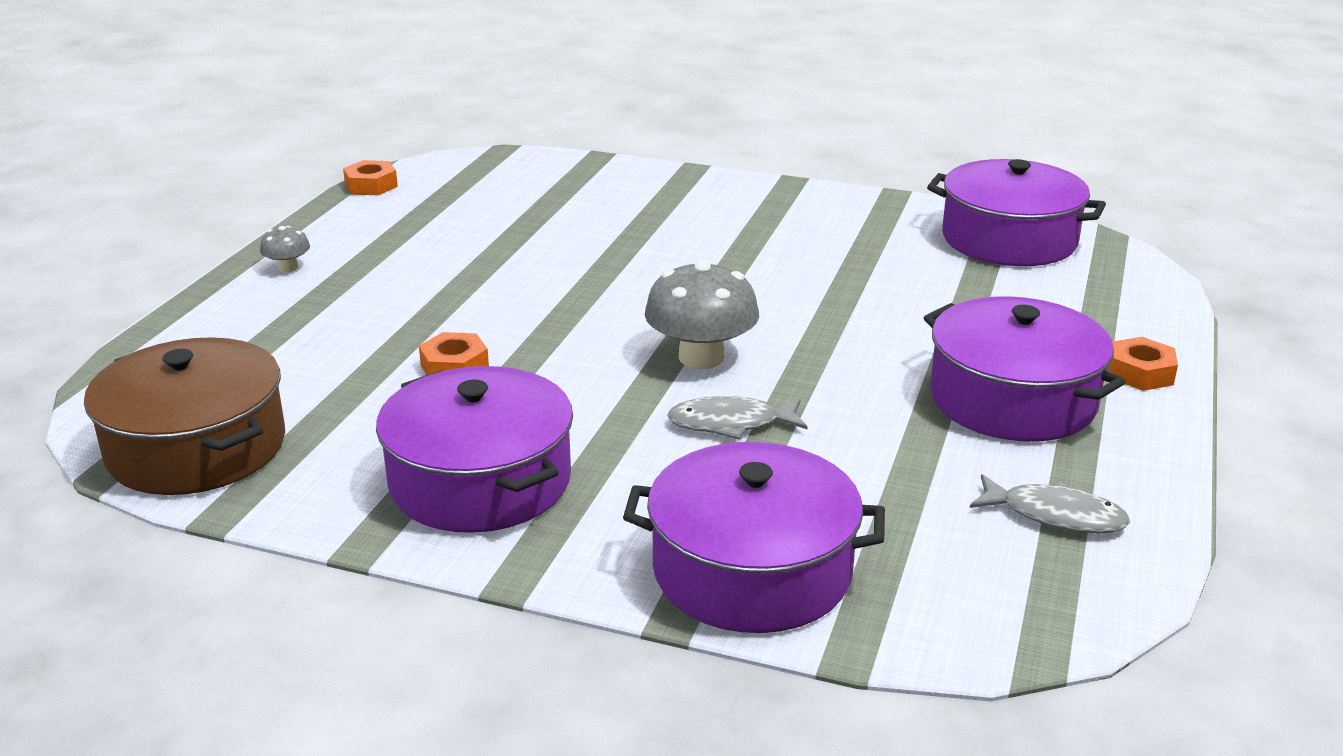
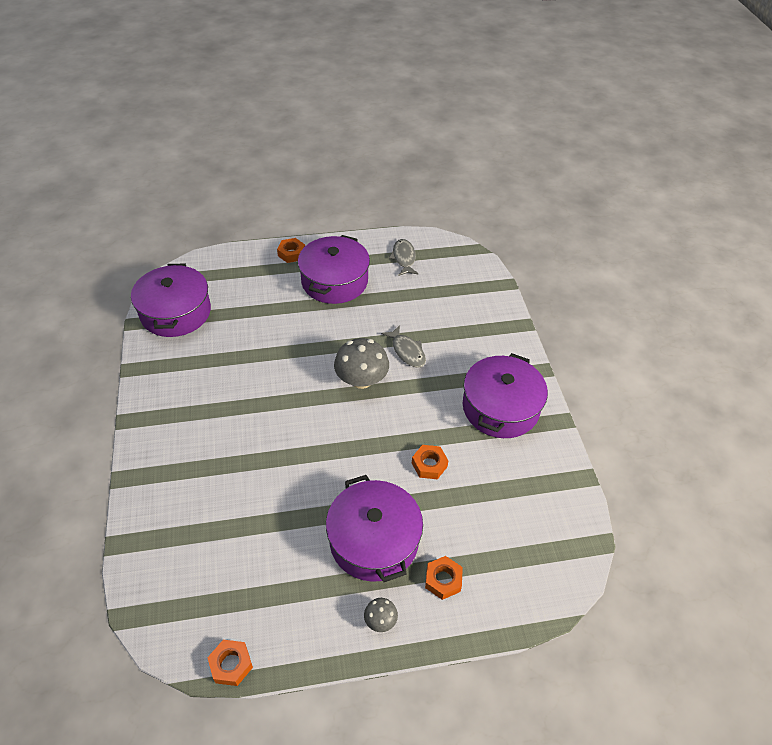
camera: 120 degrees left, 20 degrees up
(196, 448) = (558, 521): brown pot -> none
(269, 321) = (443, 580): none -> orange nut
(752, 571) = (488, 315): purple pot -> purple pot (374, 540)

